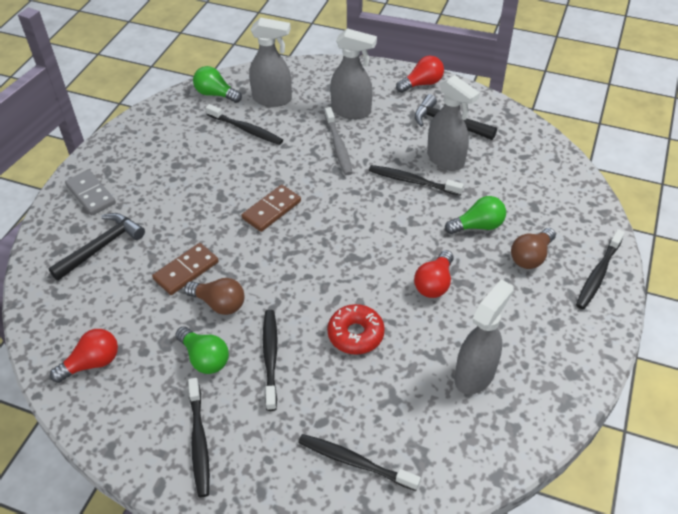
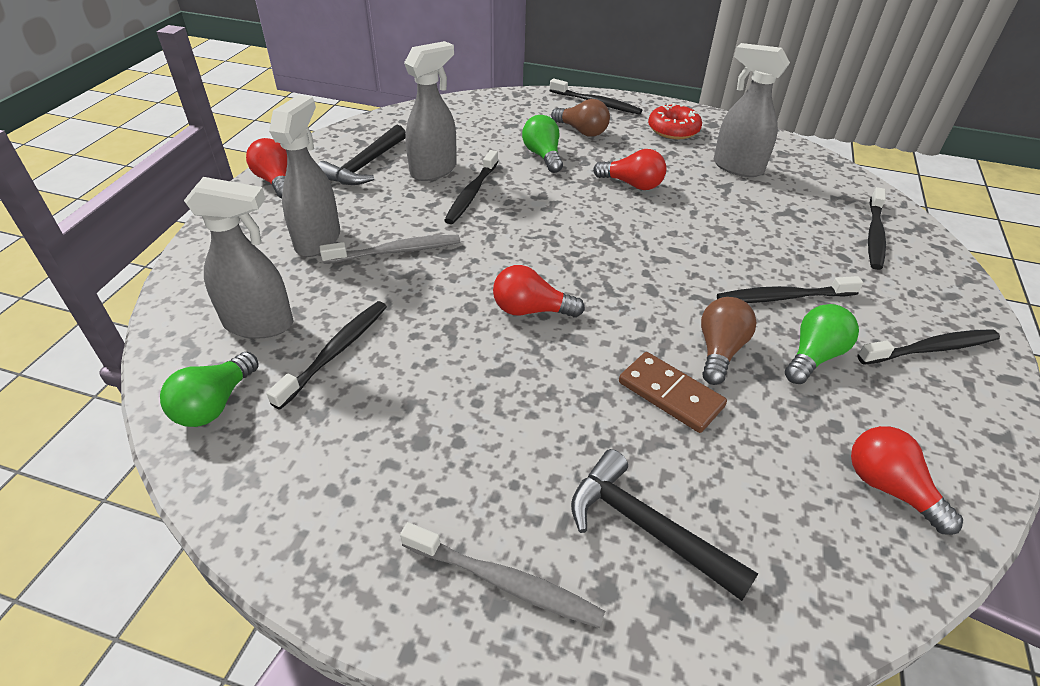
camera: 95 degrees left, 5 degrees down
(90, 194) = (504, 582): grey domino -> grey toothbrush
(272, 99) = (259, 324): grey spray bottle -> grey spray bottle turned 90 degrees clockwise
(272, 210) = (531, 310): brown domino -> red light bulb
(355, 334) = (721, 235): red donut -> red donut (673, 130)

